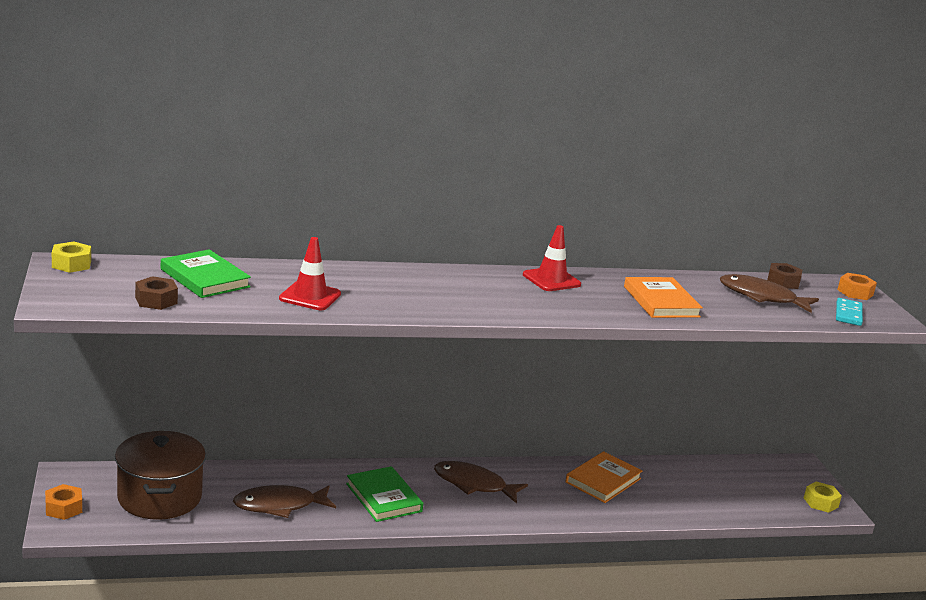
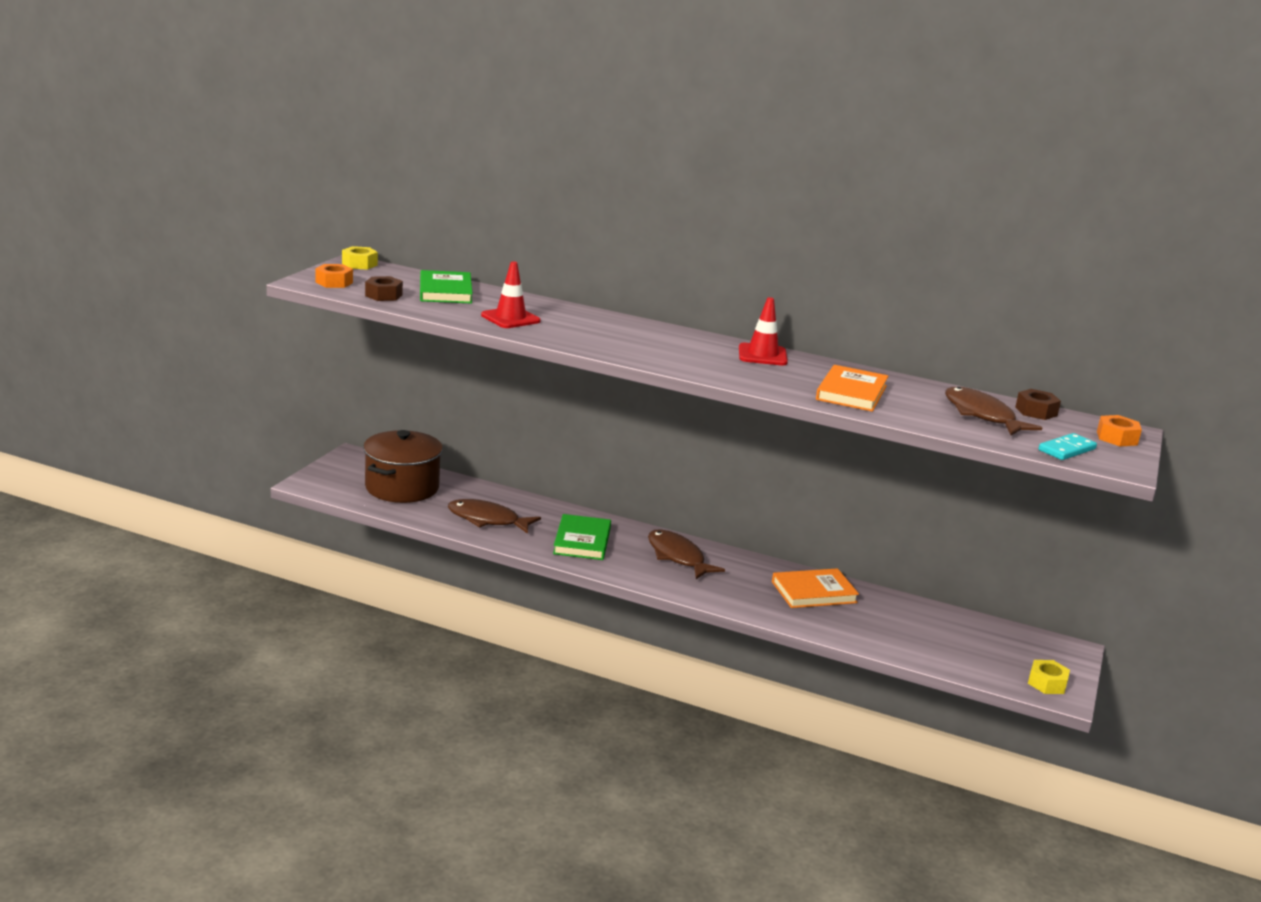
camera: 35 degrees right, 0 degrees up
(64, 508) = (326, 474): orange nut -> orange nut (334, 282)

